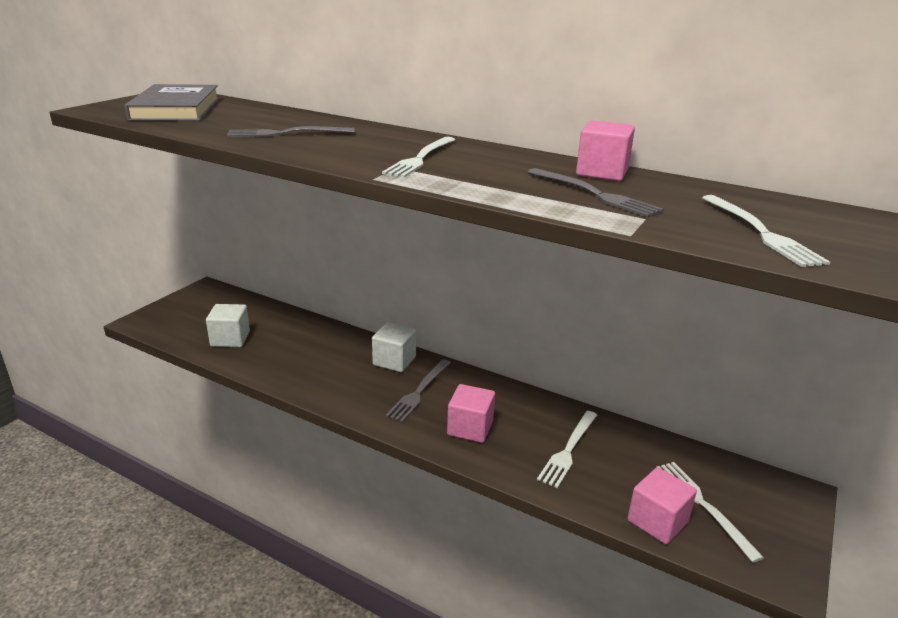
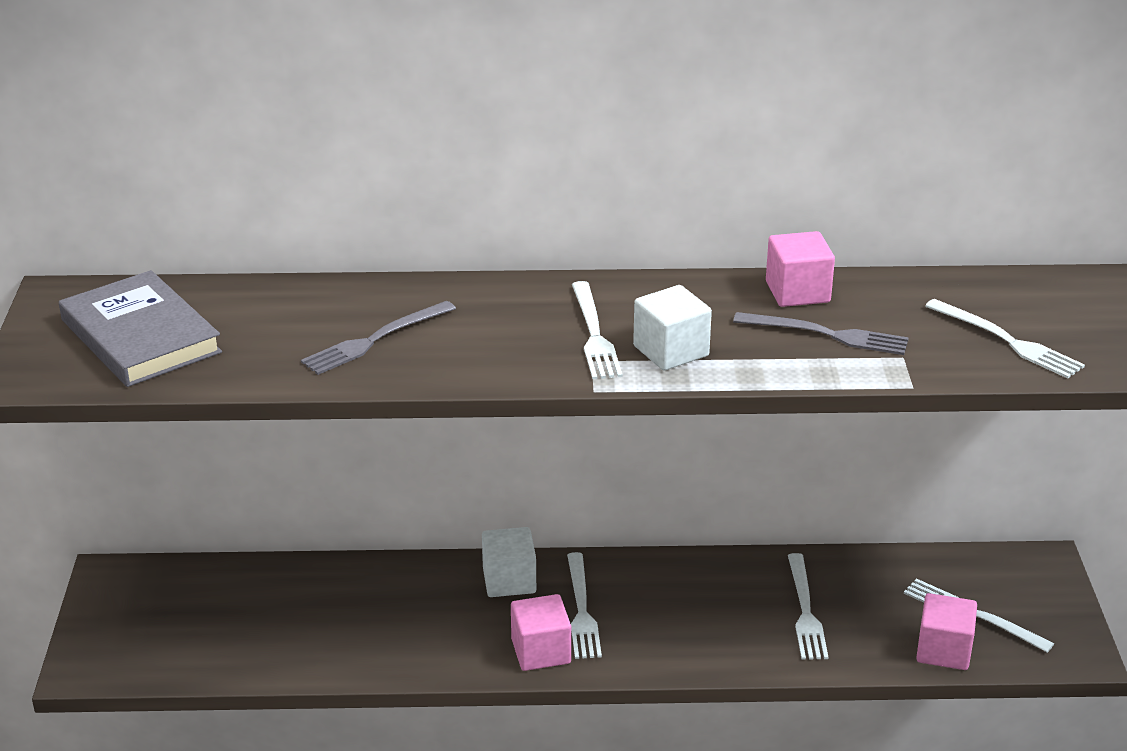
camera: 30 degrees left, 5 degrees up
(230, 339) = (254, 640): white cube -> white cube (671, 351)
(419, 391) = (581, 610): grey fork -> white fork
(470, 428) = (682, 631): pink cube -> pink cube (541, 651)

